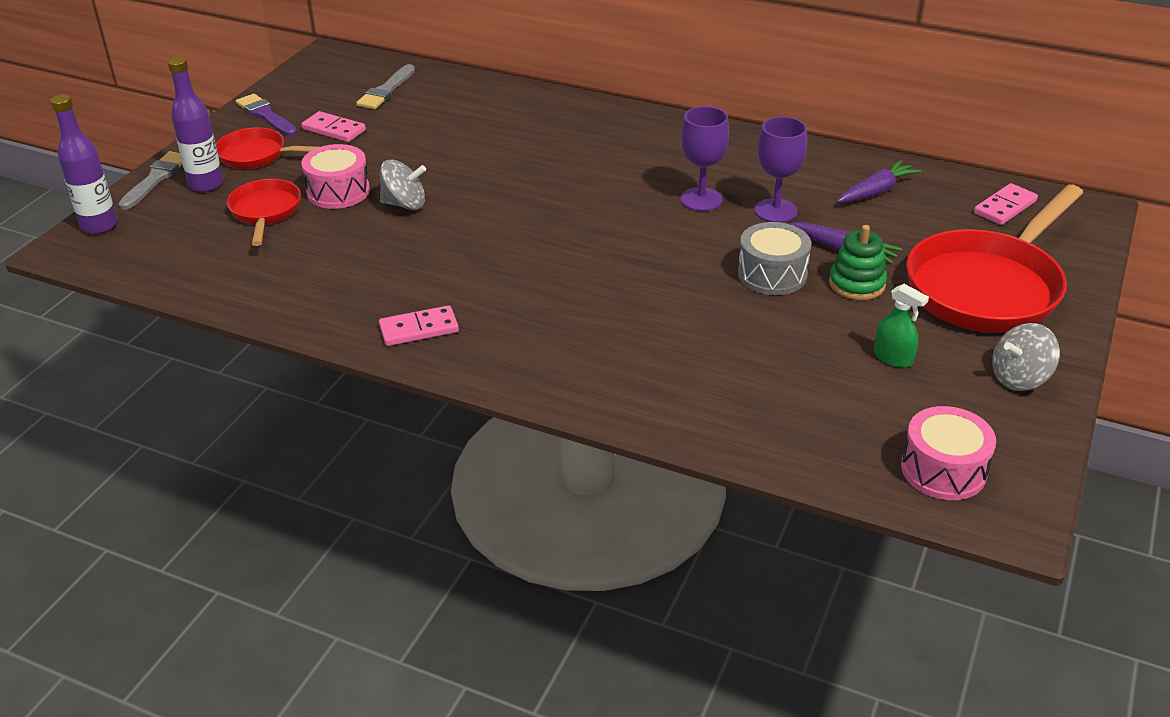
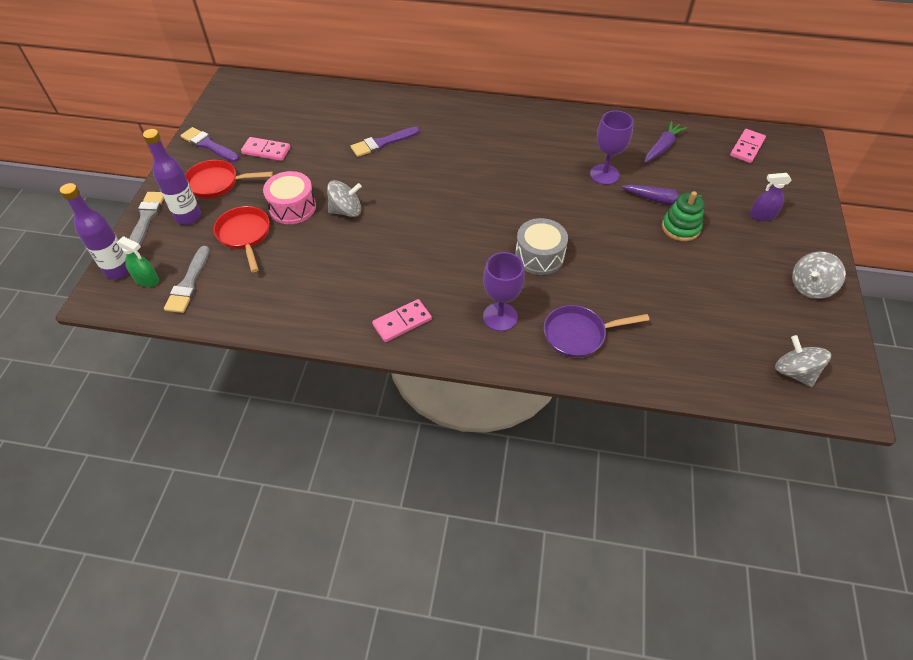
camera: 15 degrees left, 15 degrees up
(386, 90) = (291, 109): grey brush -> grey brush (189, 283)
(486, 139) = (382, 143): none -> purple brush
(649, 379) = (579, 334): none -> purple pan
(701, 199) = (552, 173): purple goblet -> purple goblet (500, 317)
(772, 274) = (623, 229): grey drum -> grey drum (539, 256)
(893, 358) = (727, 285): green spray bottle -> green spray bottle (147, 280)
(943, 470) = (794, 372): pink drum -> grey spinning top
(988, 287) = (762, 215): red pan -> purple spray bottle

